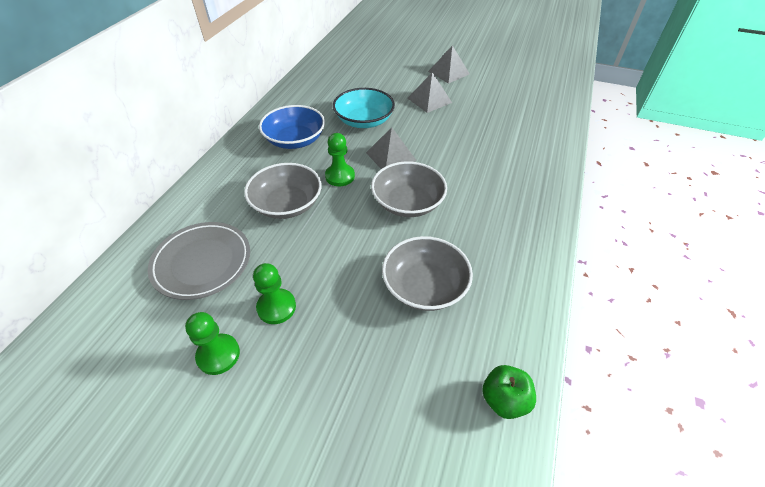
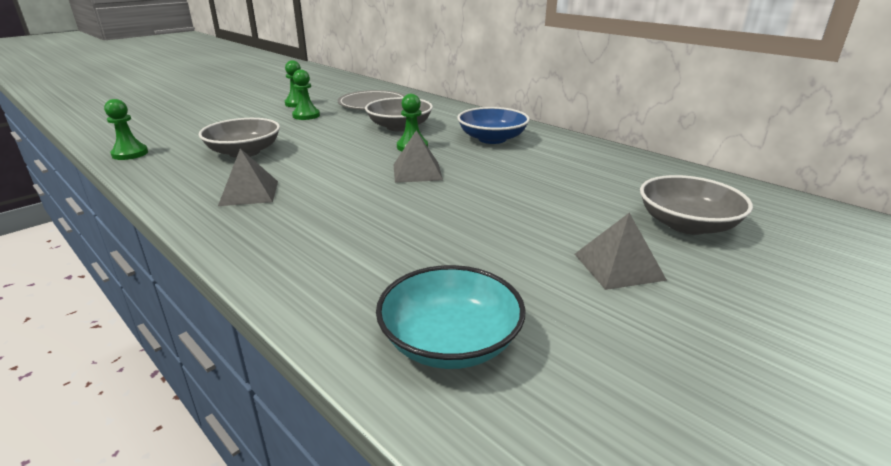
camera: 115 degrees right, 20 degrees down
(364, 121) = (502, 172): turquoise bowl -> turquoise bowl (450, 341)
(408, 202) = (337, 165): grey bowl -> grey bowl (687, 224)
(429, 100) = (525, 222): grey pyramid -> grey pyramid (249, 193)
(504, 400) = (130, 154): green apple -> green pawn

